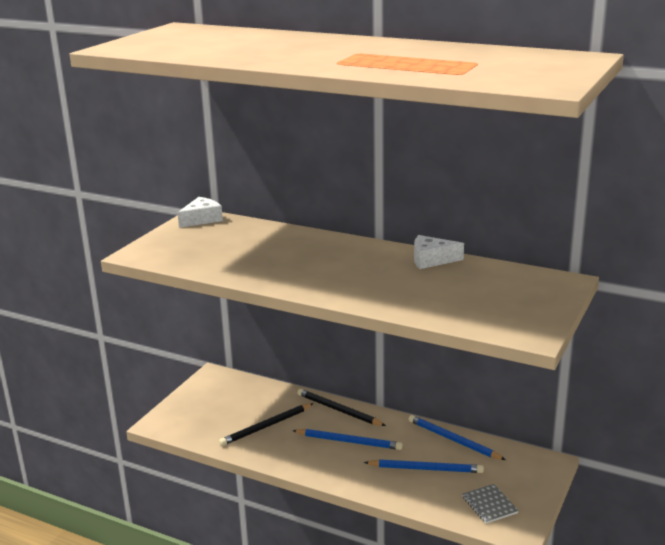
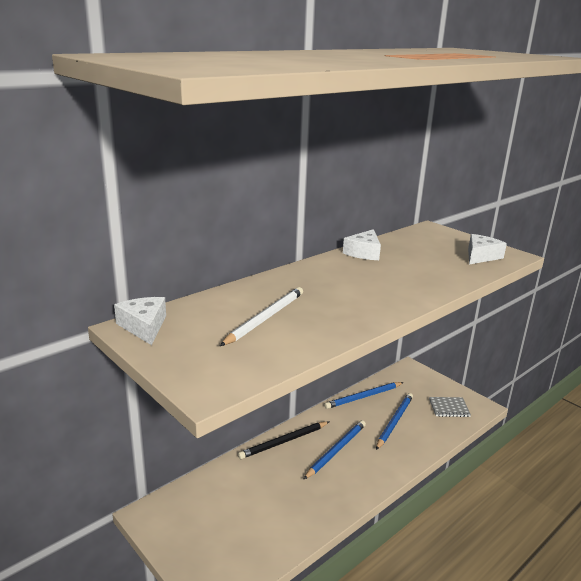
camera: 70 degrees left, 0 degrees up
(246, 249) = (265, 318): none -> white pencil
(266, 426) = (280, 497): black pencil -> none
(501, 317) = (481, 256): none -> white cheese

